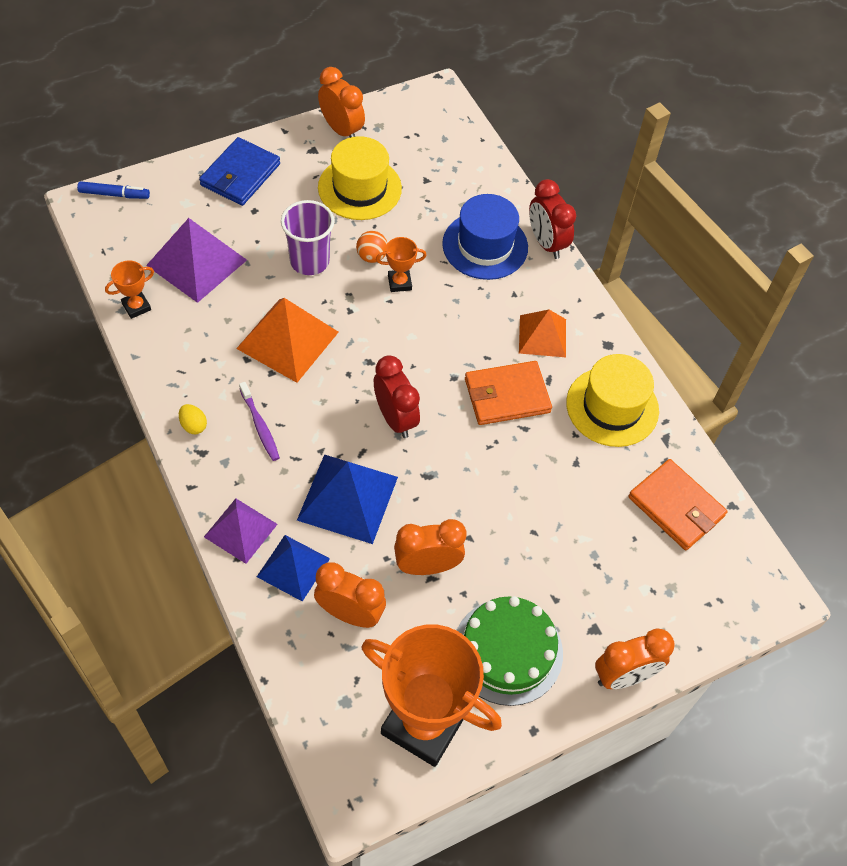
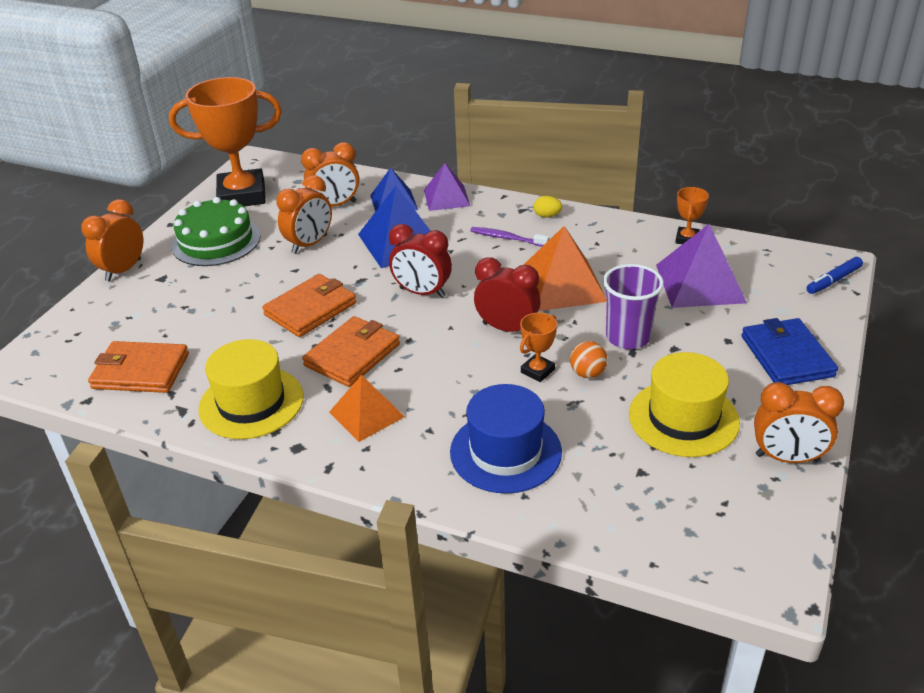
camera: 145 degrees right, 20 degrees down
(497, 472) = (310, 309): none -> orange wallet
(546, 243) = (450, 498): red clock -> red clock (507, 328)

